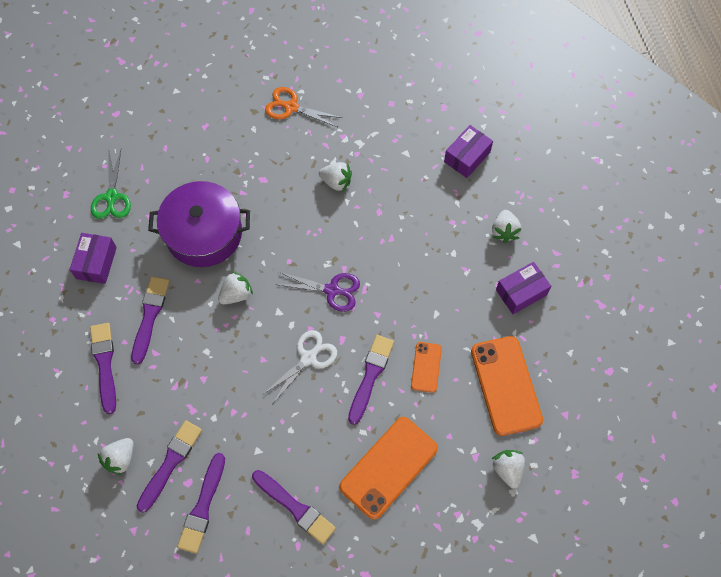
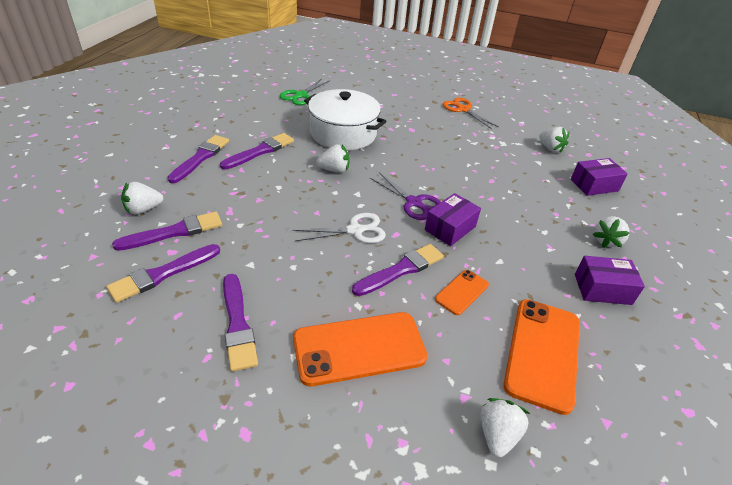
camera: 30 degrees right, 25 degrees down
(96, 263) = (256, 115): purple box -> purple box (450, 228)
(204, 233) = (343, 133): purple pot -> white pot
(336, 182) = (468, 152): white strawberry -> white strawberry (550, 148)

